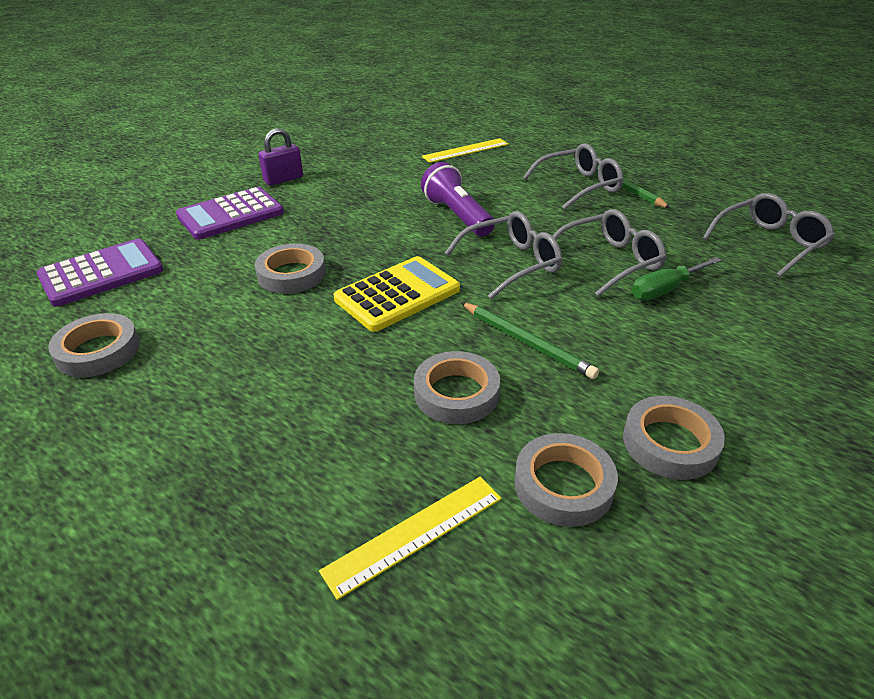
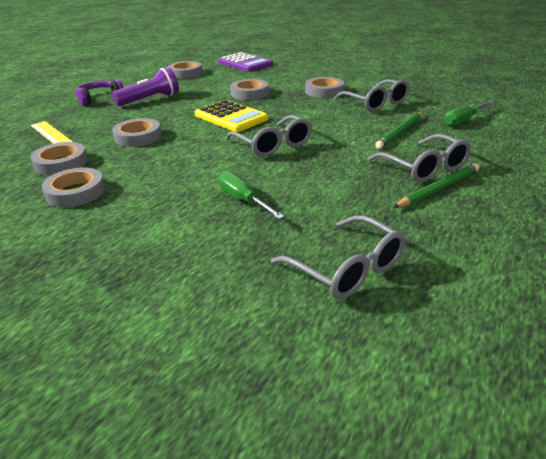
camera: 85 degrees right, 5 degrees down
(185, 486) = (99, 98): none -> purple headphones
(230, 214) = (311, 74): purple calculator -> none
(283, 179) = (364, 77): purple padlock -> none
(323, 212) = (324, 91): none -> grey tape
(457, 216) = (337, 125): purple flashlight -> purple flashlight (150, 99)
(466, 150) = (463, 120): yellow ruler -> green screwdriver
(527, 342) = (180, 152): green pencil -> green pencil (400, 132)
(609, 261) = (284, 179): grey glasses -> grey glasses (375, 103)

